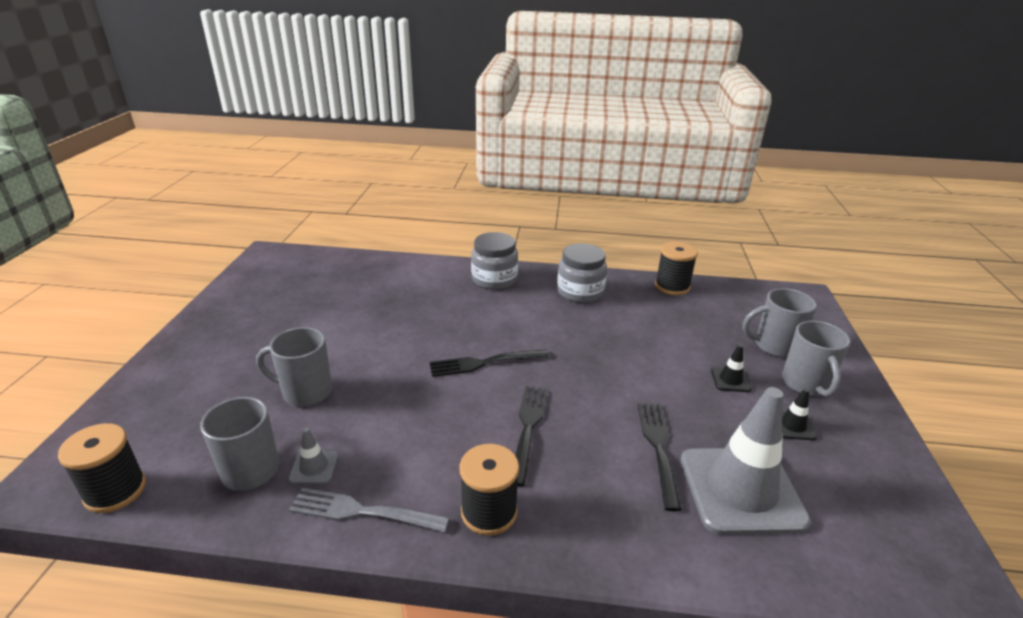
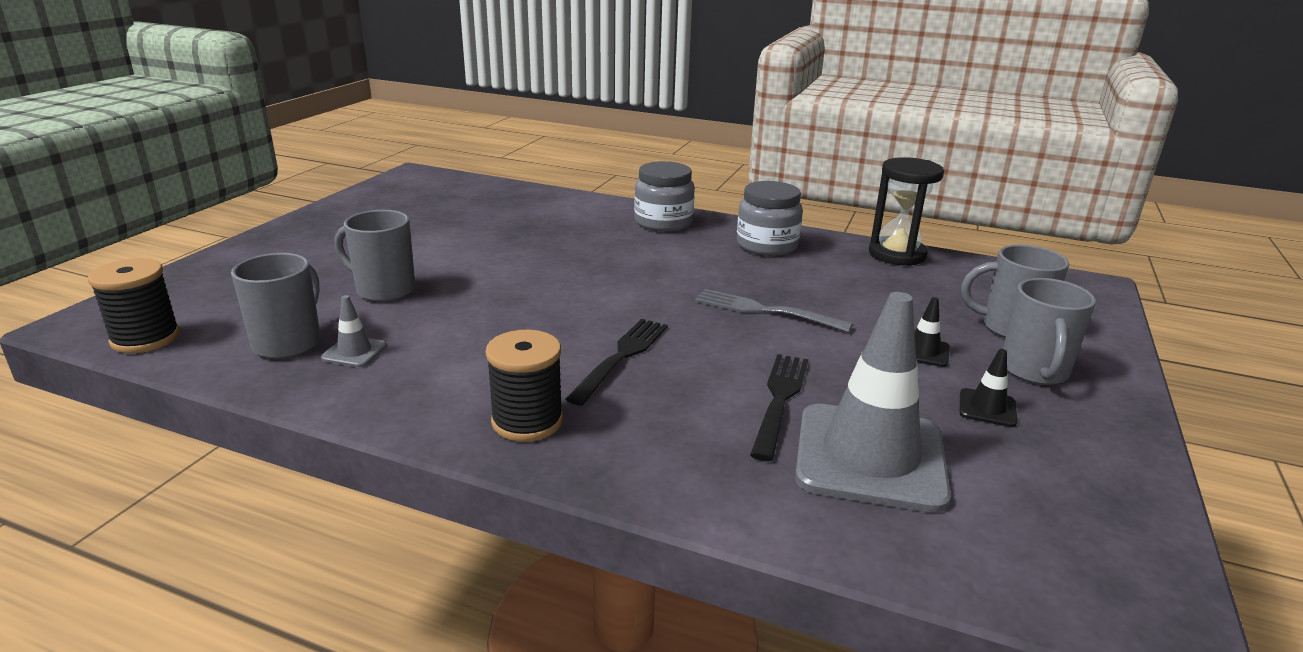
camera: 15 degrees right, 5 degrees down
(362, 512) = (383, 396): grey fork -> grey fork (764, 311)
(484, 363) = (603, 293): black fork -> none
(672, 286) = (897, 254): black spool -> black hourglass

